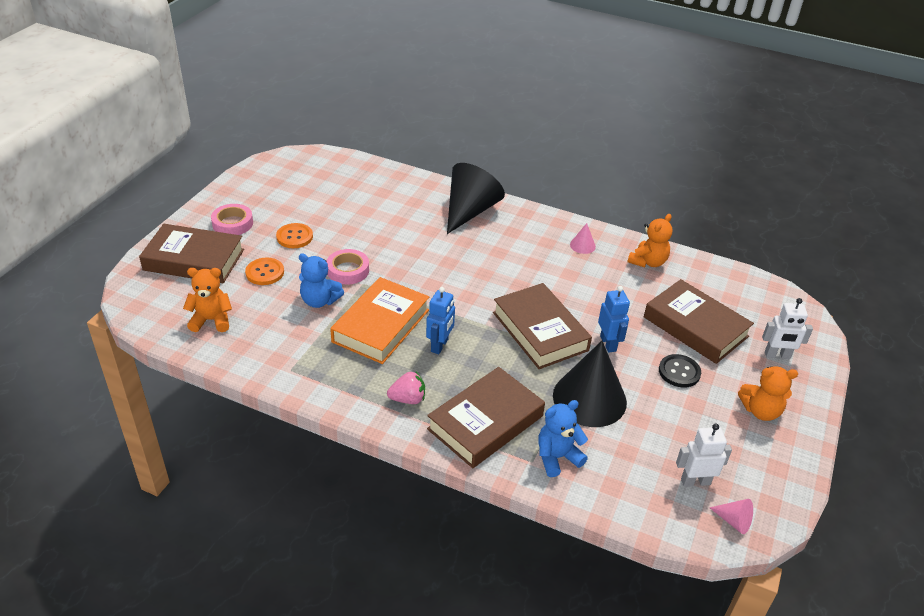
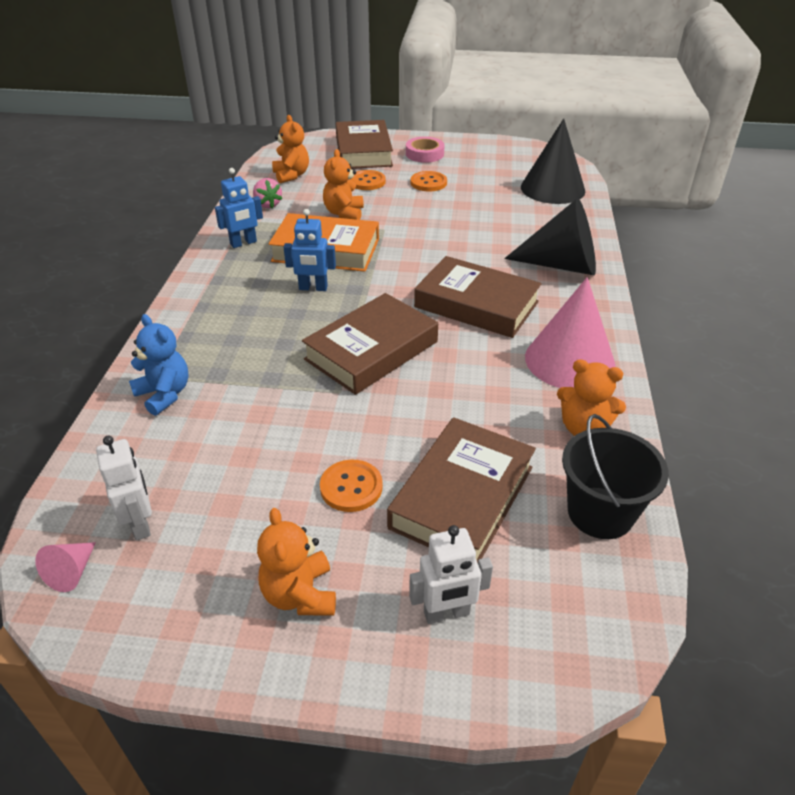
camera: 75 degrees right, 0 degrees up
(319, 301) = (344, 213): blue teddy bear -> orange teddy bear
(348, 270) = (398, 217): pink tape -> none
(408, 399) = (227, 284): pink strawberry -> pink strawberry (268, 204)
(485, 422) = (206, 336): brown book -> brown book (476, 304)
(582, 245) = (569, 360): pink cone -> pink cone, size x2.37
(589, 398) = (268, 407): black cone -> black cone (552, 188)
(608, 343) = (377, 410): blue robot -> blue robot (243, 243)
(679, 372) = (351, 487): black button -> orange button
(715, 279) = (600, 513): none -> black bucket
(777, 355) = (446, 613): white robot -> white robot turned 90 degrees counterclockwise

